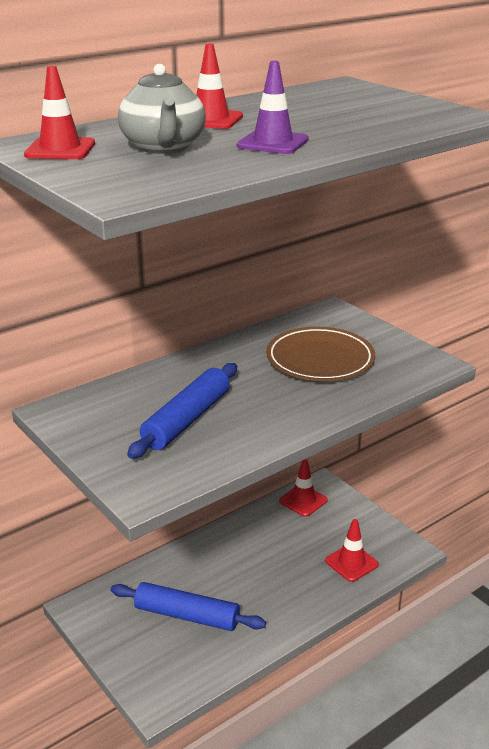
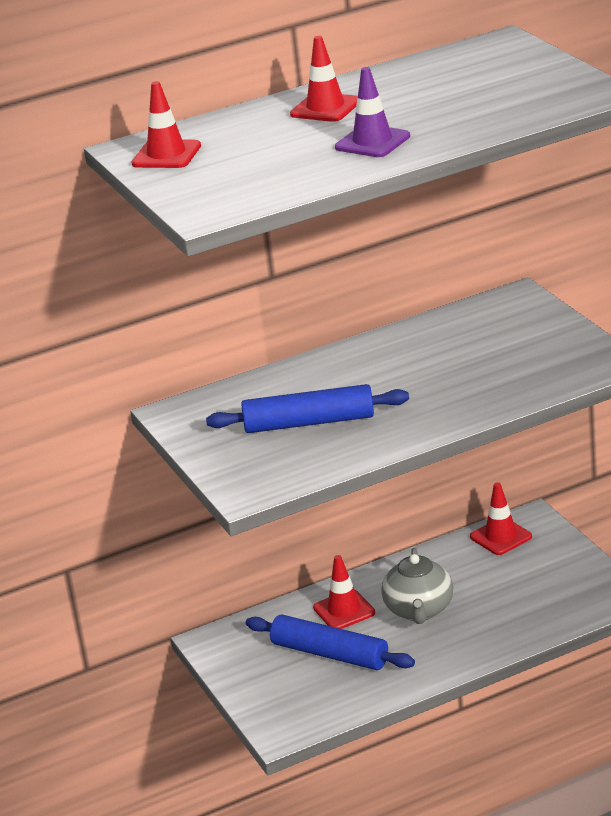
camera: 15 degrees right, 0 degrees up
(163, 147) = (264, 150): grey teapot -> grey teapot (419, 610)
(186, 420) = (309, 422): blue rolling pin -> blue rolling pin turned 45 degrees clockwise
(320, 359) = (478, 357): brown plate -> none
(351, 563) = (539, 607): red traffic cone -> red traffic cone (344, 610)

